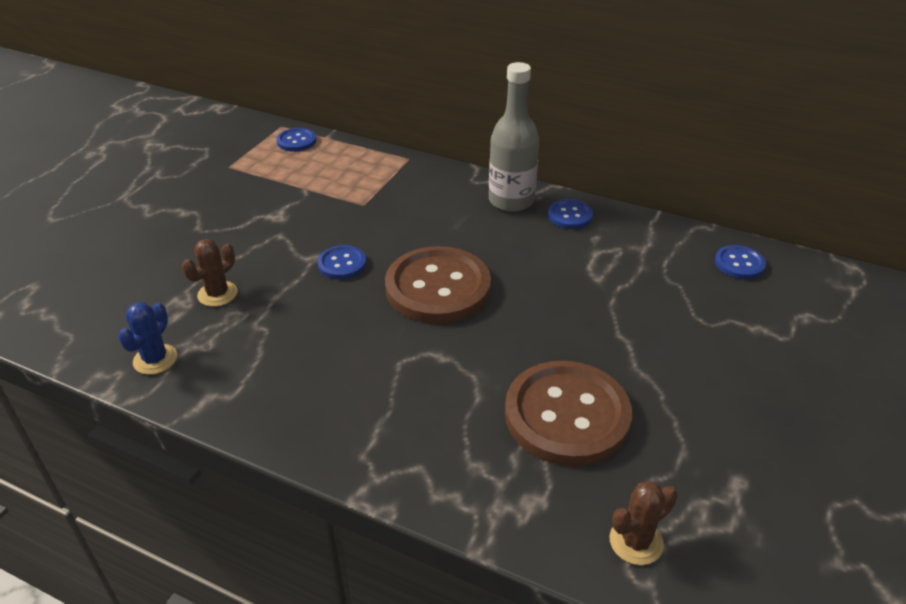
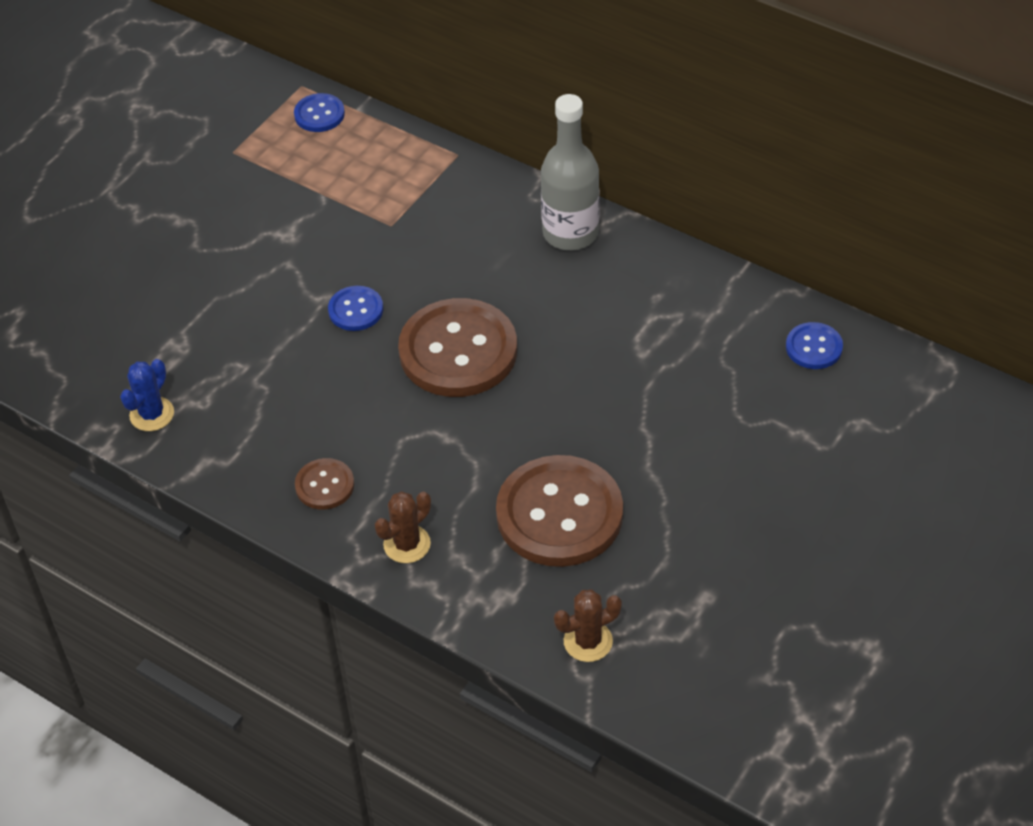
camera: 10 degrees right, 10 degrees up
(217, 294) = (216, 339): brown cactus -> brown cactus (407, 544)
(330, 409) = (324, 485): none -> brown button
(570, 216) = (636, 261): blue button -> none

